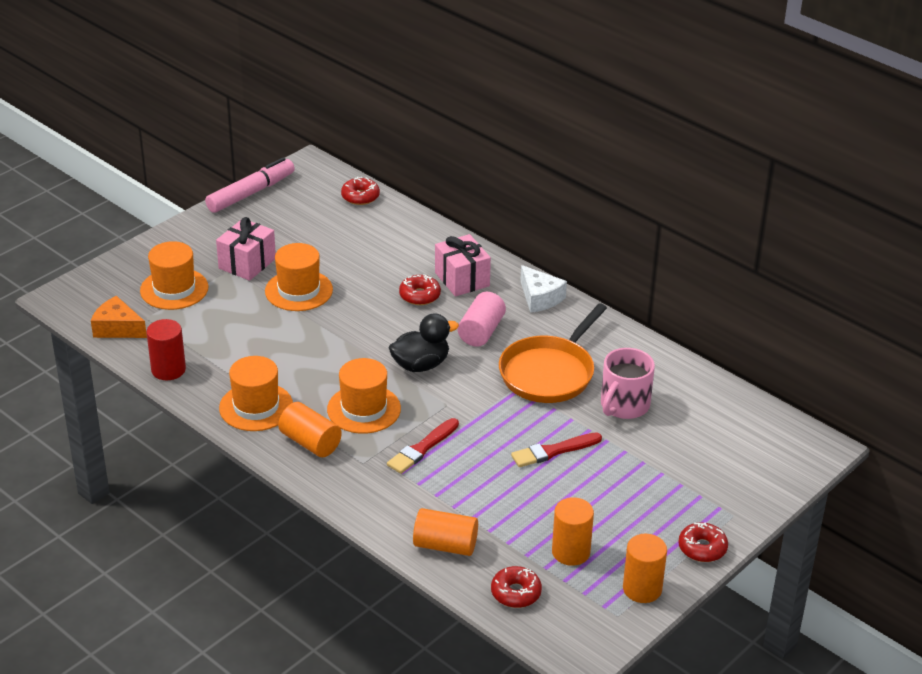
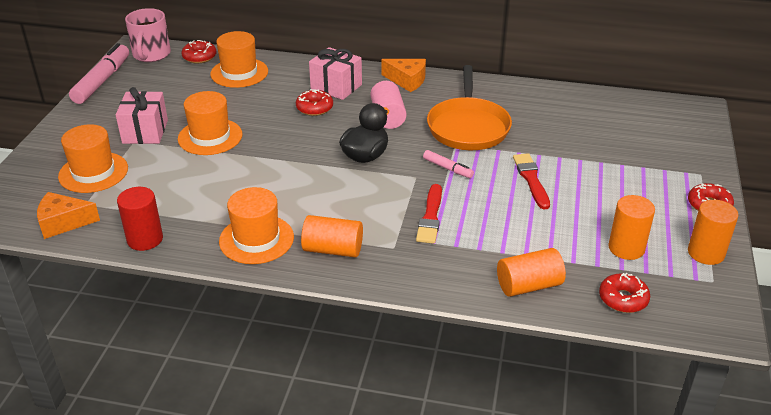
camera: 30 degrees left, 0 degrees up
(364, 409) = (352, 205): orange hat -> orange hat (239, 73)
(485, 408) = (447, 168): none -> pink marker
(540, 298) = (407, 80): white cheese -> orange cheese
(553, 451) = (531, 179): red brush -> red brush turned 135 degrees clockwise
(624, 405) = (544, 129): pink mug -> pink mug (151, 55)

